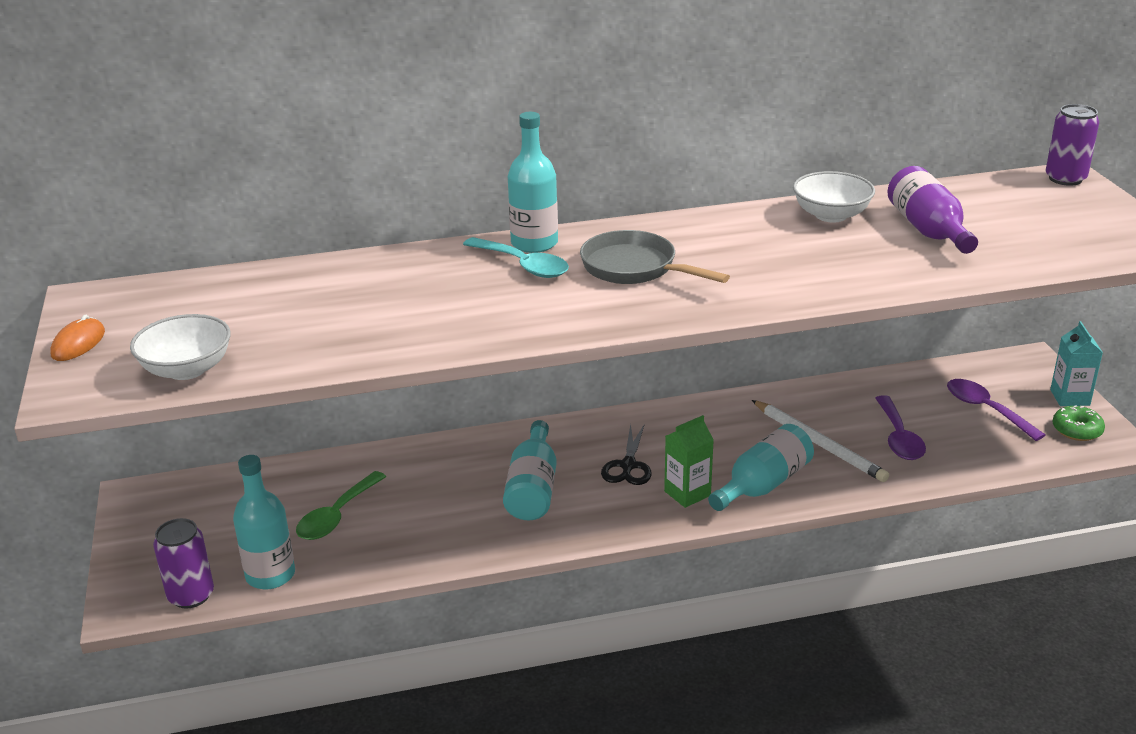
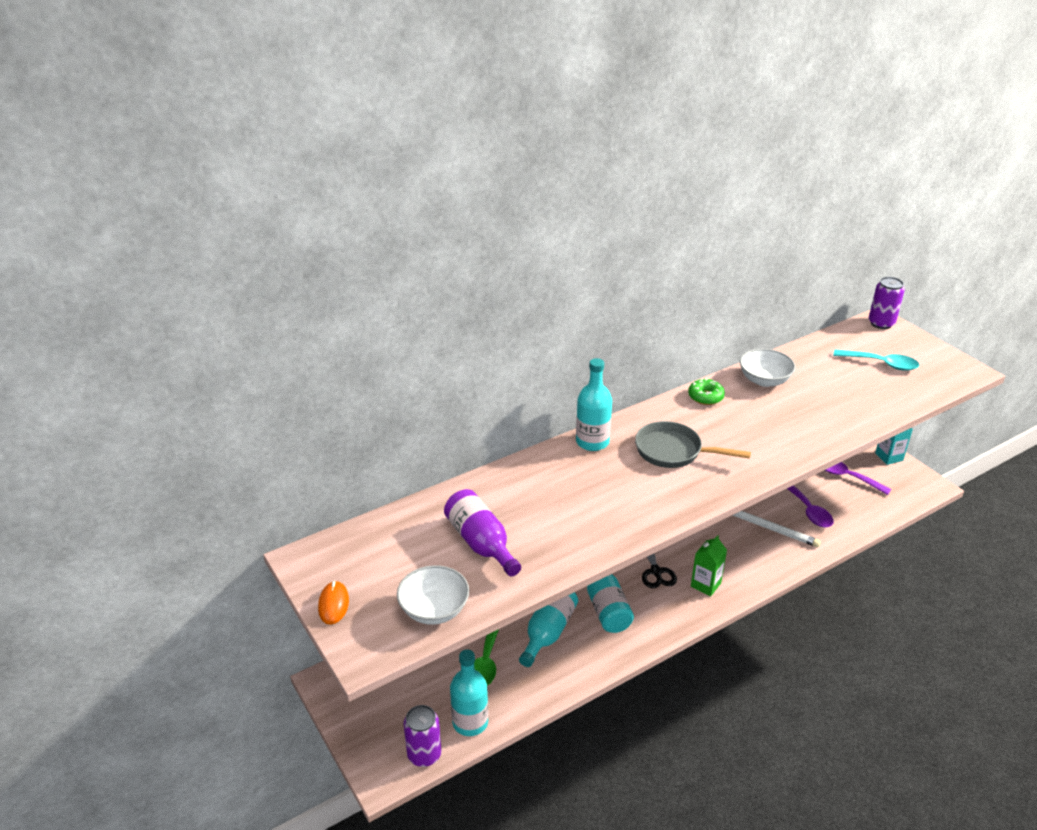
camera: 20 degrees left, 5 degrees up
(523, 265) = (599, 463): turquoise spoon -> turquoise spoon (881, 364)
(763, 485) = (748, 566): turquoise bottle -> turquoise bottle (548, 632)
(928, 230) = (830, 383): purple bottle -> purple bottle (481, 543)
(1077, 430) = (905, 481): green donut -> green donut (705, 397)

